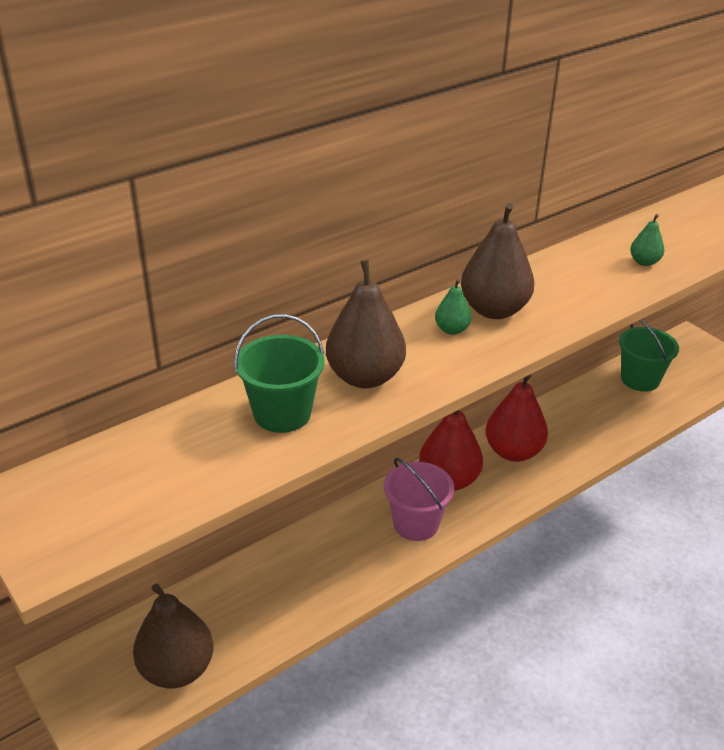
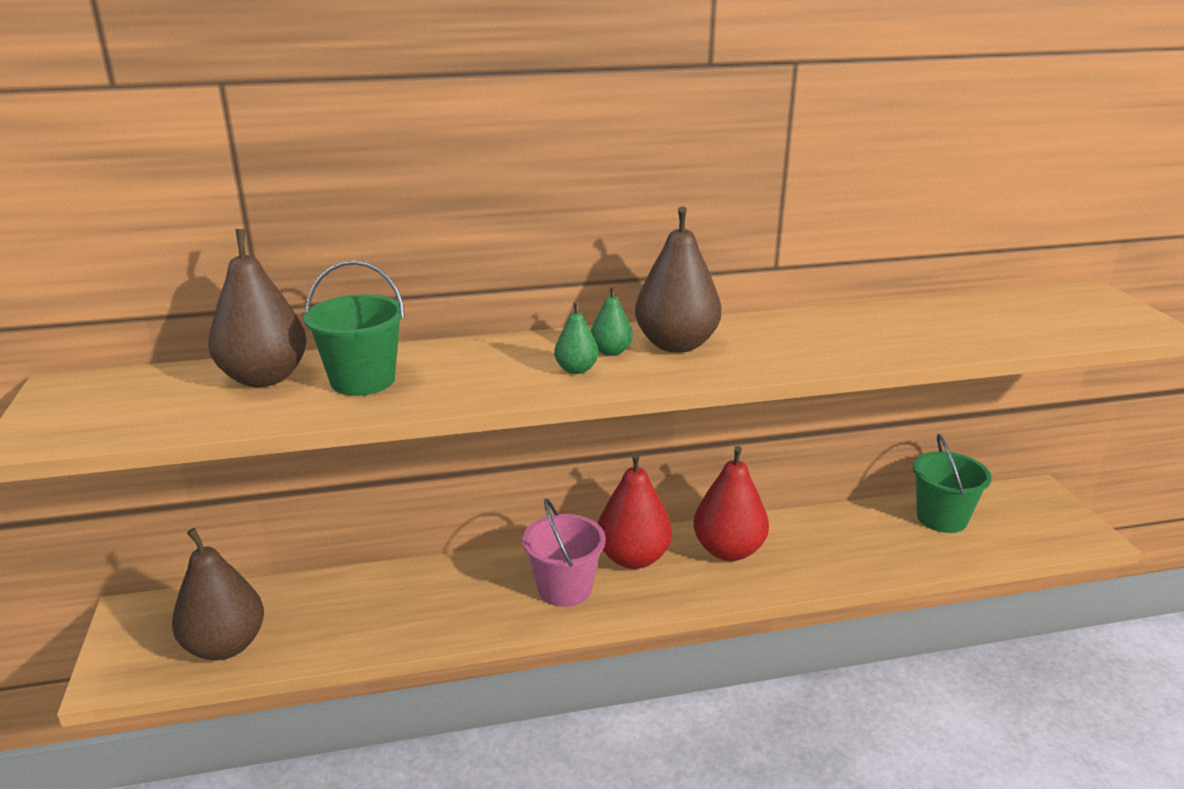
camera: 25 degrees right, 10 degrees down
(365, 377) = (476, 370): brown pear -> brown pear (264, 378)
(644, 262) = (904, 337): green pear -> green pear (576, 369)

